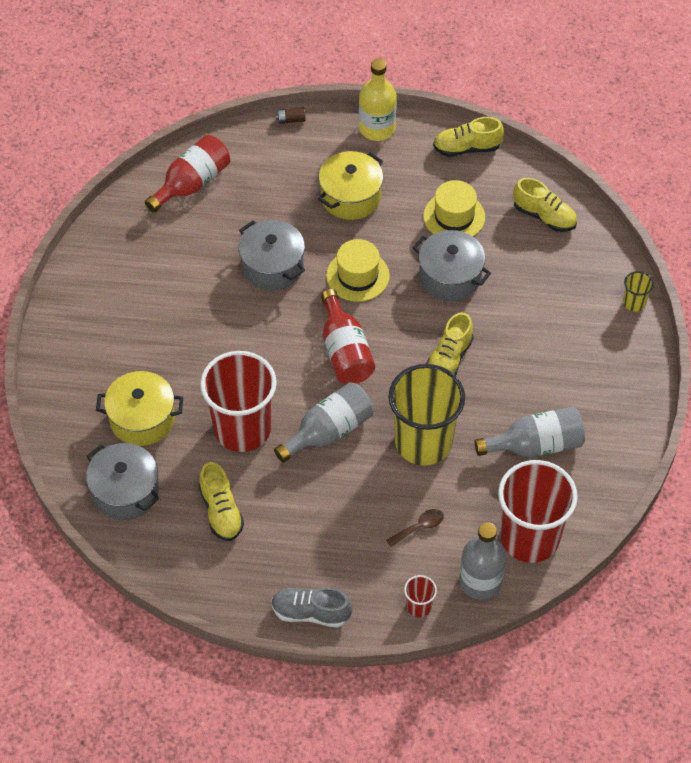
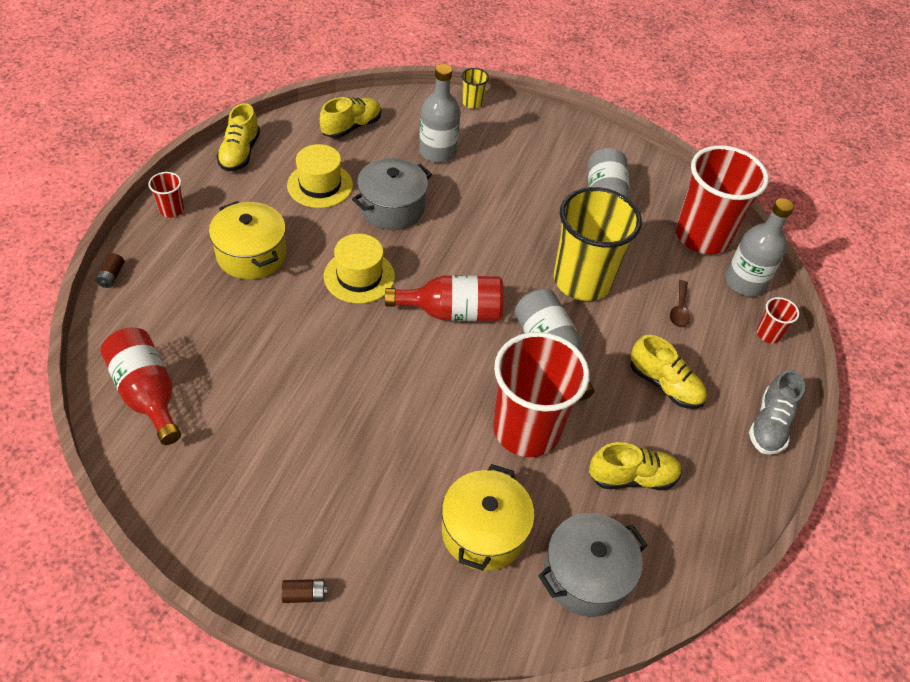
camera: 80 degrees left, 5 degrees down
(65, 325) = (304, 594): none -> brown battery
(272, 266) = (312, 345): grey pot -> none
(377, 128) = (171, 210): yellow bottle -> red cup
(419, 527) = (679, 310): brown spoon -> brown spoon turned 150 degrees counterclockwise
(449, 359) = (490, 235): yellow shoe -> yellow shoe (664, 385)
(544, 292) = (437, 152): none -> grey bottle

